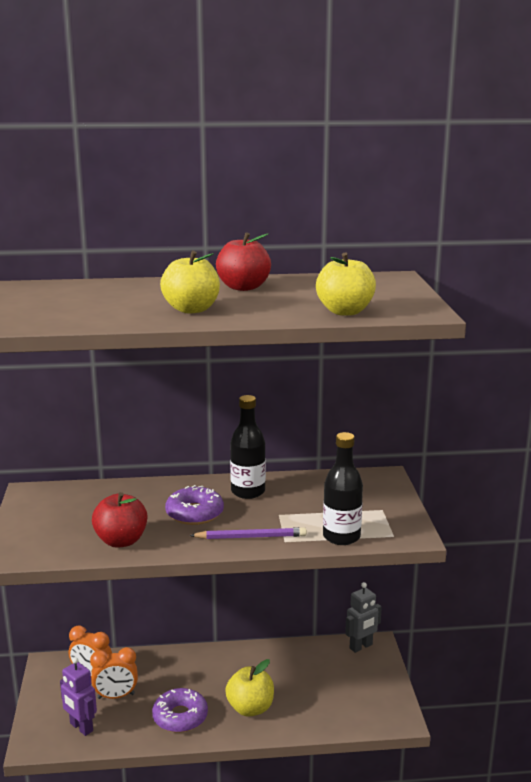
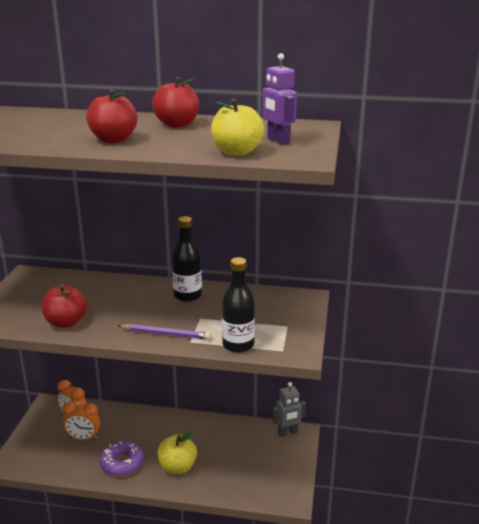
camera: 15 degrees right, 5 degrees up
(81, 727) = (48, 457): purple robot -> purple robot (278, 141)
(191, 309) = (113, 140): yellow apple -> red apple
(194, 513) = (135, 308): purple donut -> none

